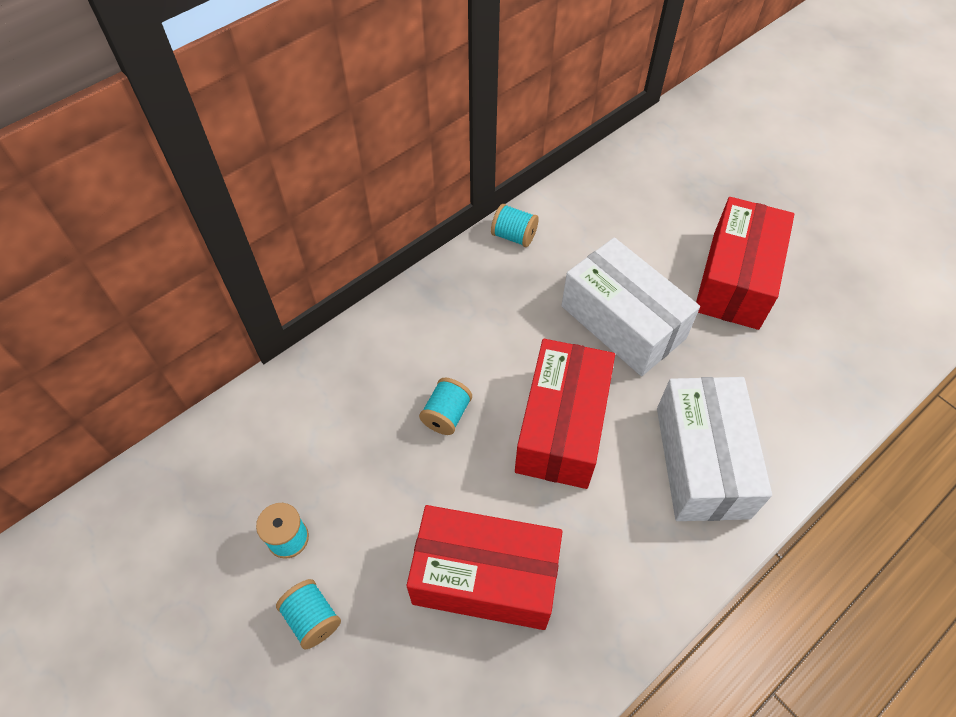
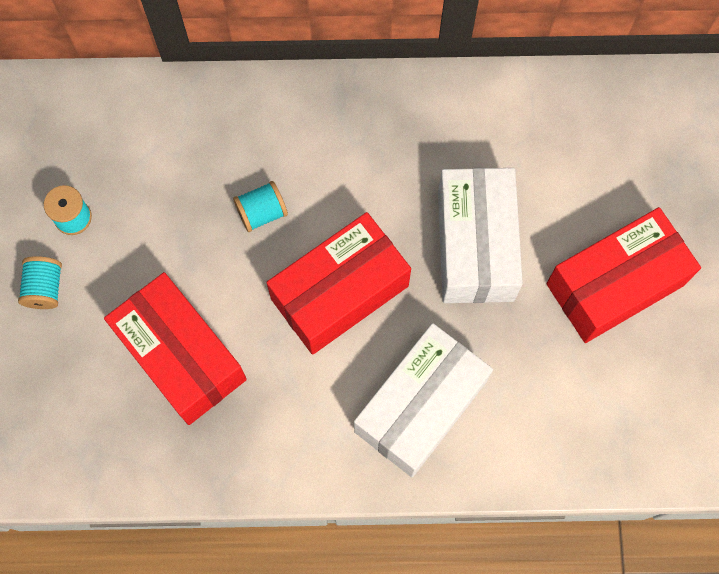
camera: 40 degrees right, 15 degrees up
(514, 236) = (461, 95): turquoise spool -> none

